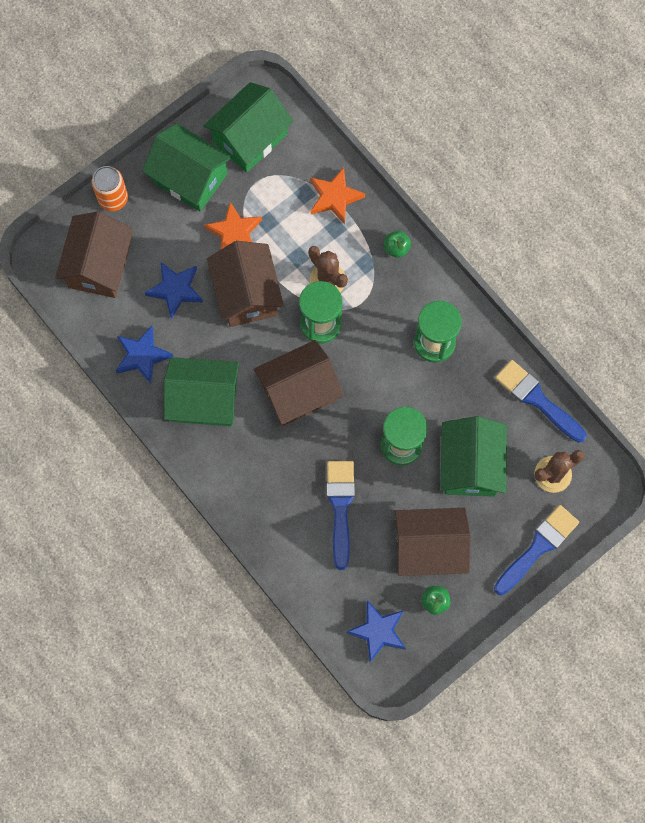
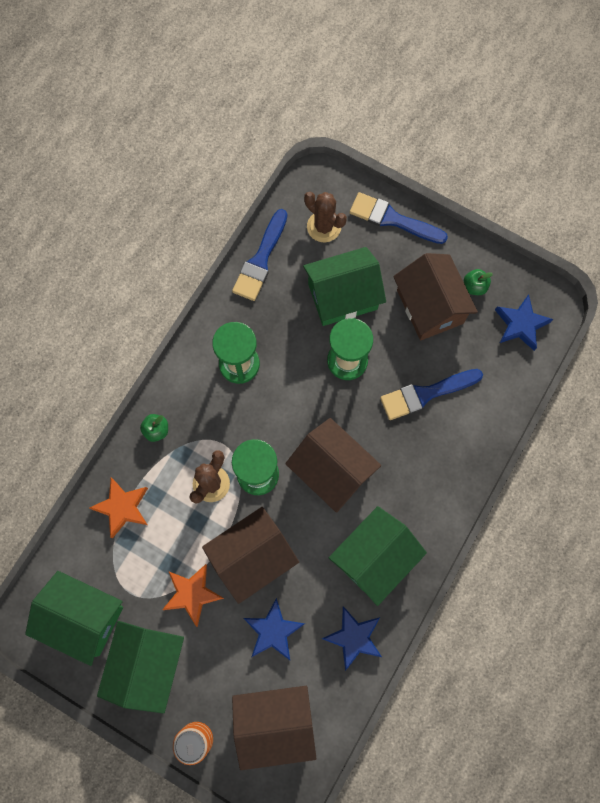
camera: 110 degrees left, 0 degrees up
(204, 400) = (374, 558): green house -> green house turned 60 degrees clockwise

